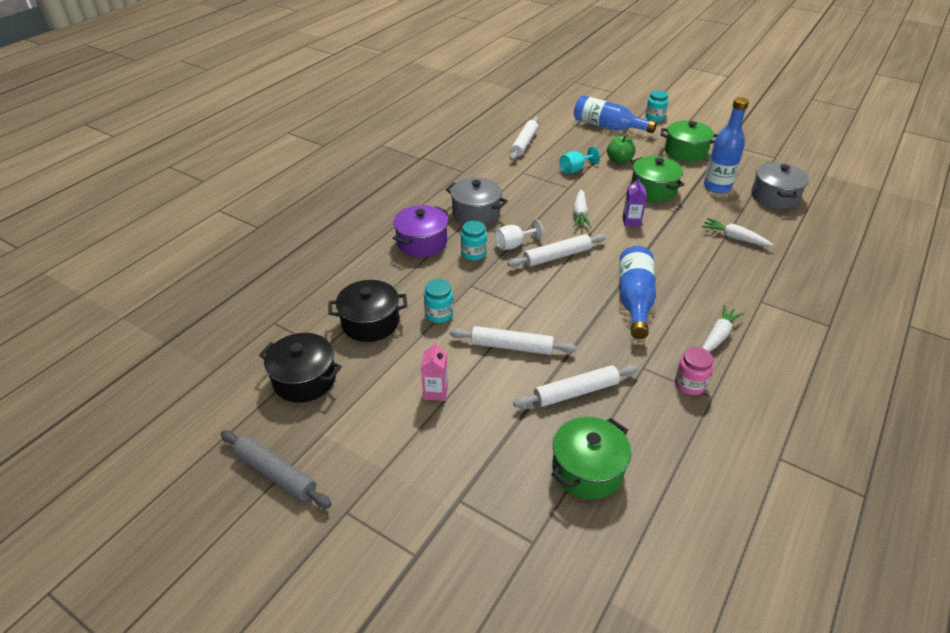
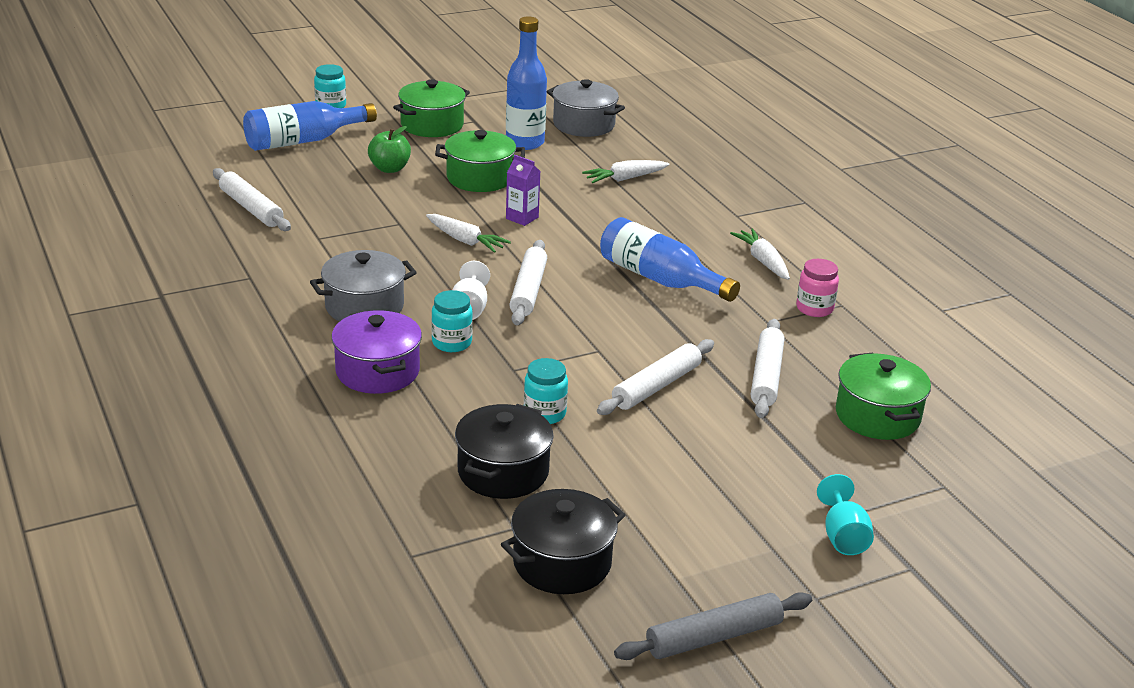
camera: 60 degrees left, 10 degrees down
(435, 392) = (681, 467): pink carton -> none
(575, 169) = (366, 203): turquoise goblet -> turquoise goblet (843, 536)

